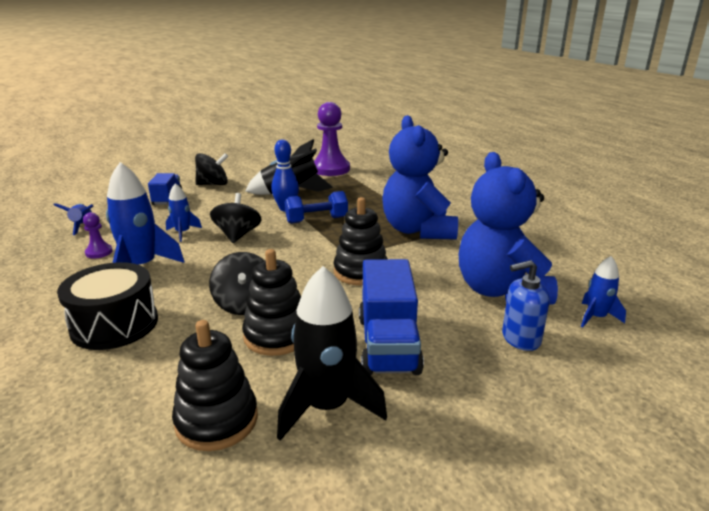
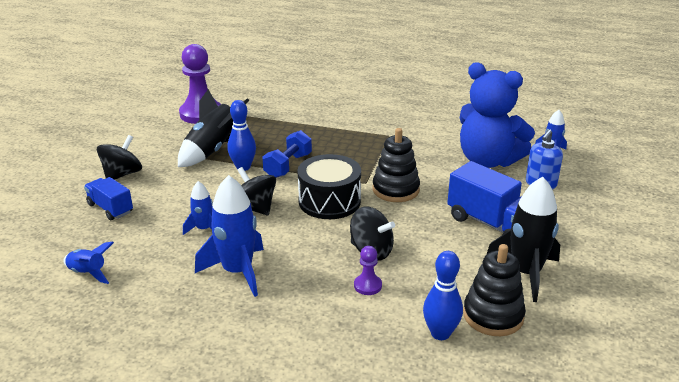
camera: 45 degrees left, 5 degrees up
(99, 252) = (169, 283): purple pawn -> purple pawn (367, 286)
(114, 324) = (318, 315): black drum -> black drum (329, 201)
(149, 400) = (440, 333): none -> blue bowling pin
(277, 336) = (430, 256): black stacking toy -> none
(418, 230) = (372, 141): blue teddy bear -> none

